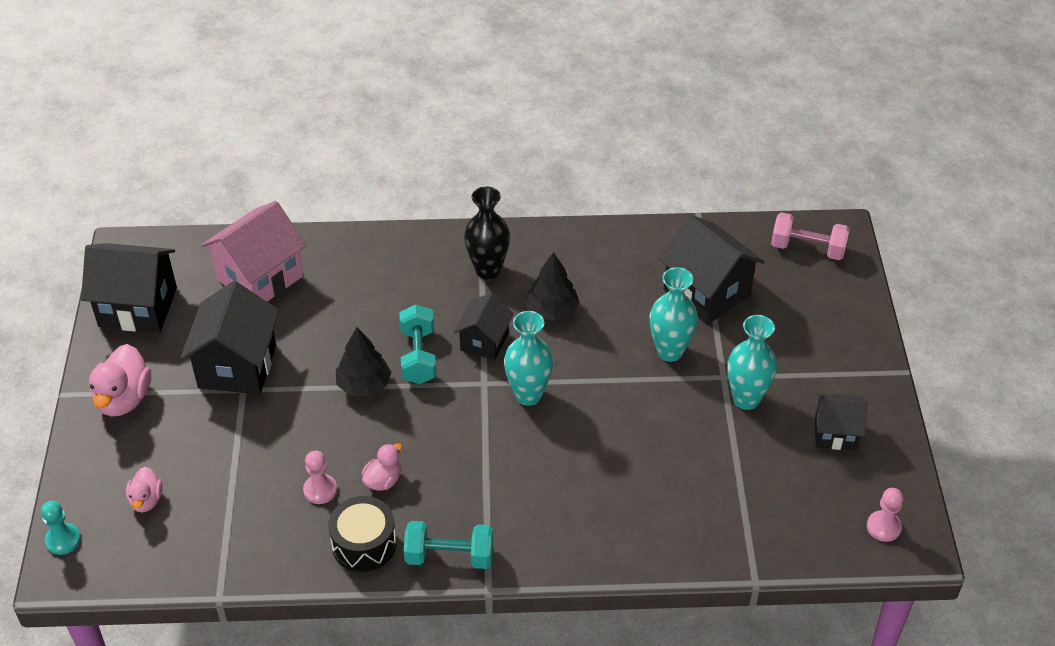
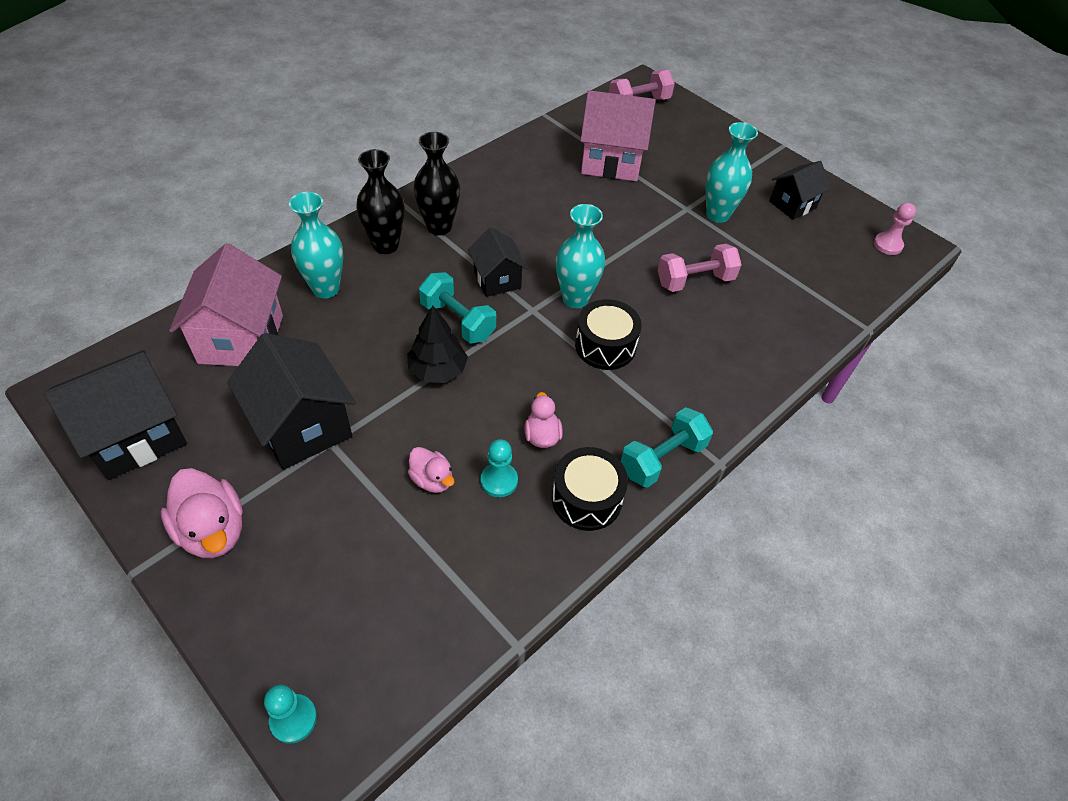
camera: 45 degrees left, 5 degrees up
(146, 500) = (343, 610): pink duck -> pink duck (432, 480)
(320, 490) = (499, 481): pink pawn -> turquoise pawn
(430, 262) = (386, 245): none -> black vase
(507, 447) = (605, 346): none -> black drum
(552, 310) = (521, 229): black tree -> none
(648, 443) = (695, 281): none -> pink dumbbell
(670, 351) = (634, 212): turquoise vase -> turquoise vase (326, 288)
(706, 292) = (611, 161): black house -> pink house

